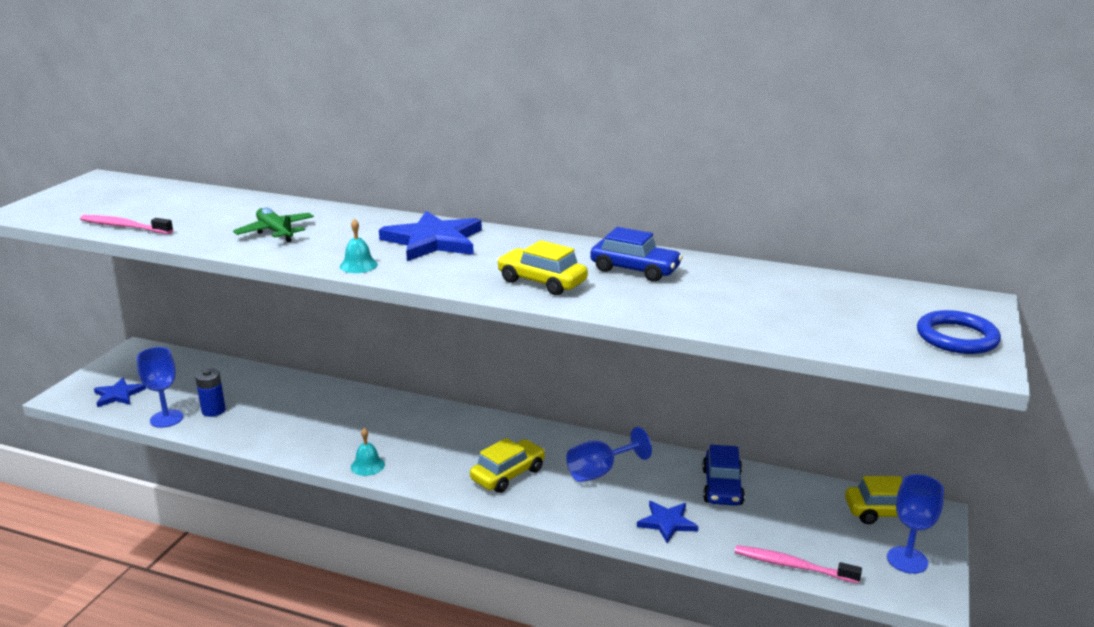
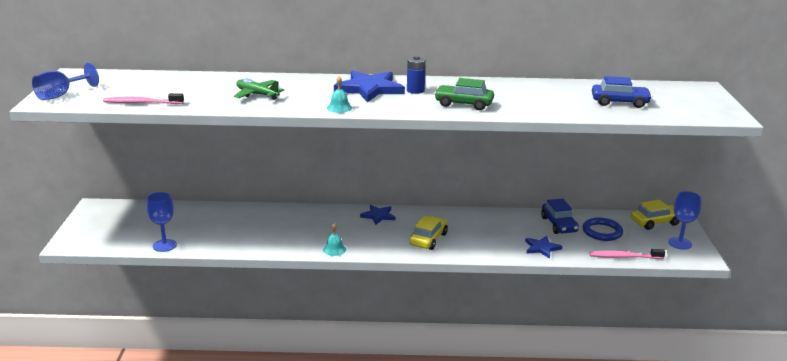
camera: 20 degrees left, 0 degrees up
(118, 395) = (111, 236): blue star -> blue star (378, 216)
(213, 410) = (195, 235): blue battery -> blue battery (415, 90)
(542, 282) = (463, 104): yellow car -> green car
(600, 472) = (483, 228): blue goblet -> blue goblet (61, 95)
(635, 270) = (510, 91): blue car -> blue car (619, 102)
(957, 337) = (708, 105): blue ring -> blue ring (602, 232)

